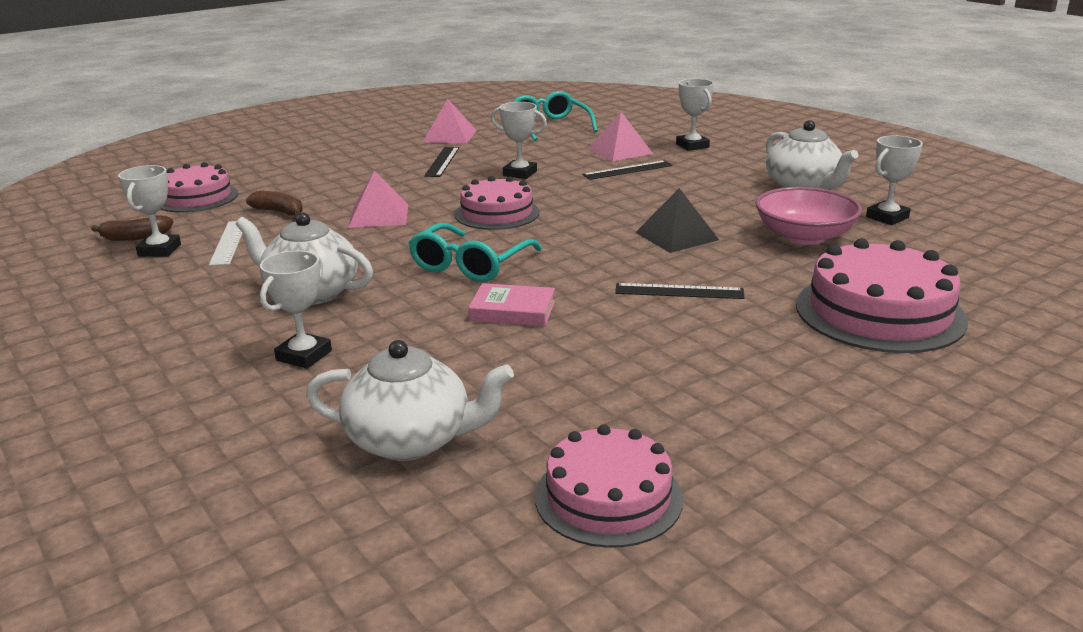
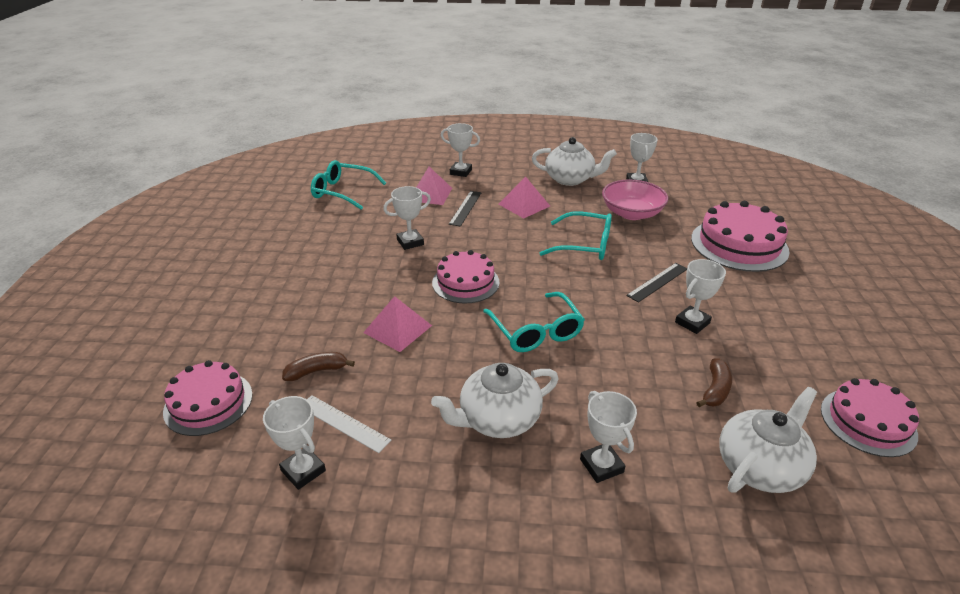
camera: 50 degrees left, 10 degrees up
(135, 237) = (248, 475): brown banana -> brown banana (715, 390)
(442, 162) = (337, 258): black ruler -> none
(450, 136) = (290, 231): pink pyramid -> pink pyramid (524, 205)
(512, 311) = (623, 348): pink book -> none
(630, 332) = (692, 322): none -> white trophy
(676, 236) = (584, 245): black pyramid -> turquoise glasses

